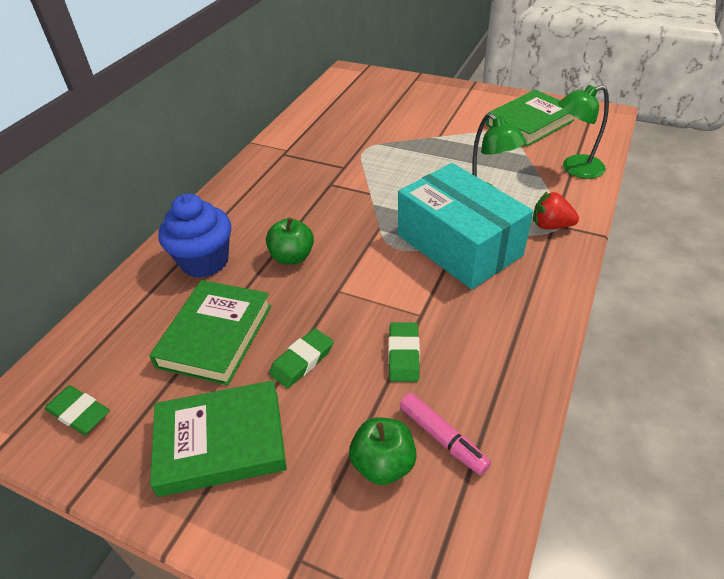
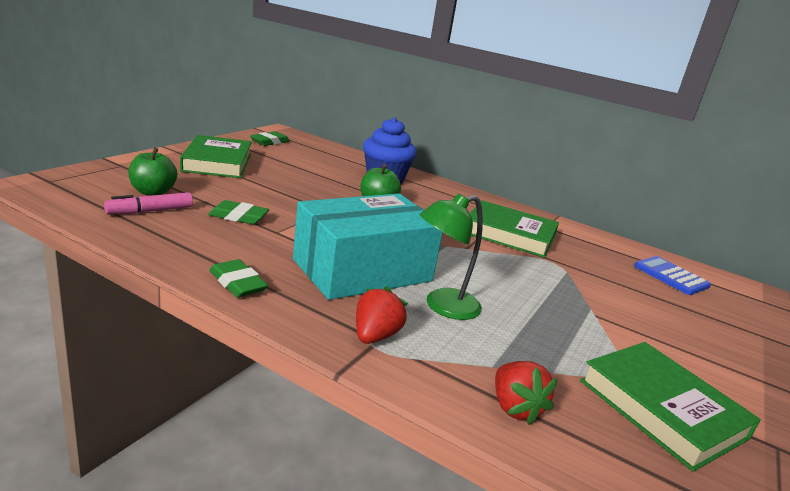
camera: 90 degrees right, 20 degrees down
(215, 336) = (305, 172): green book -> green book (509, 234)
(302, 361) = (262, 188): green eraser -> green eraser (237, 283)
(350, 100) = (671, 276): none -> blue calculator
(574, 169) = (514, 408): green lamp -> red strawberry

